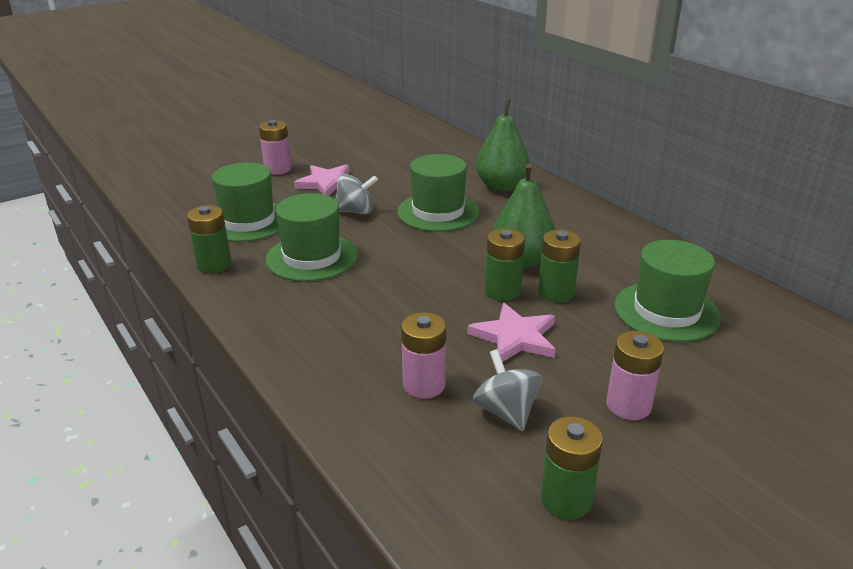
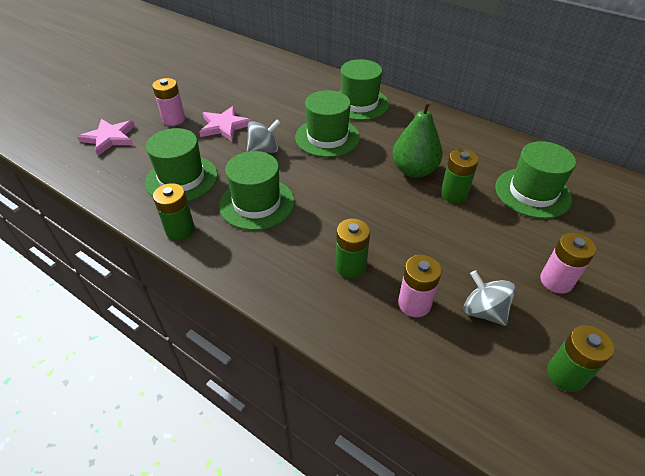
camera: 20 degrees left, 15 degrees up
(501, 186) = (359, 103): green pear -> green hat
(502, 291) = (417, 202): green battery -> green battery (350, 266)
(515, 337) = (450, 242): pink star -> pink star (109, 138)

